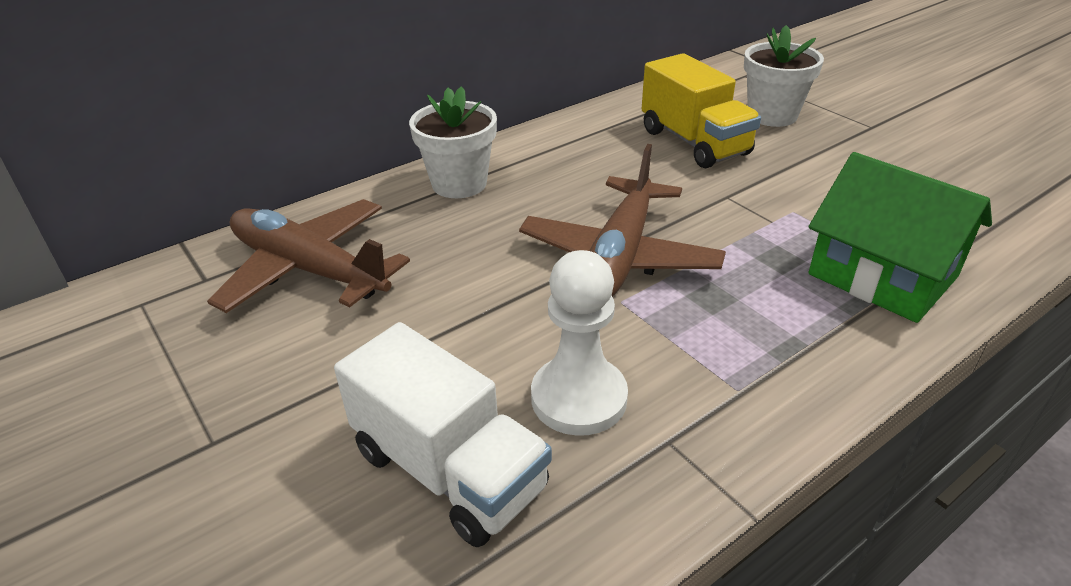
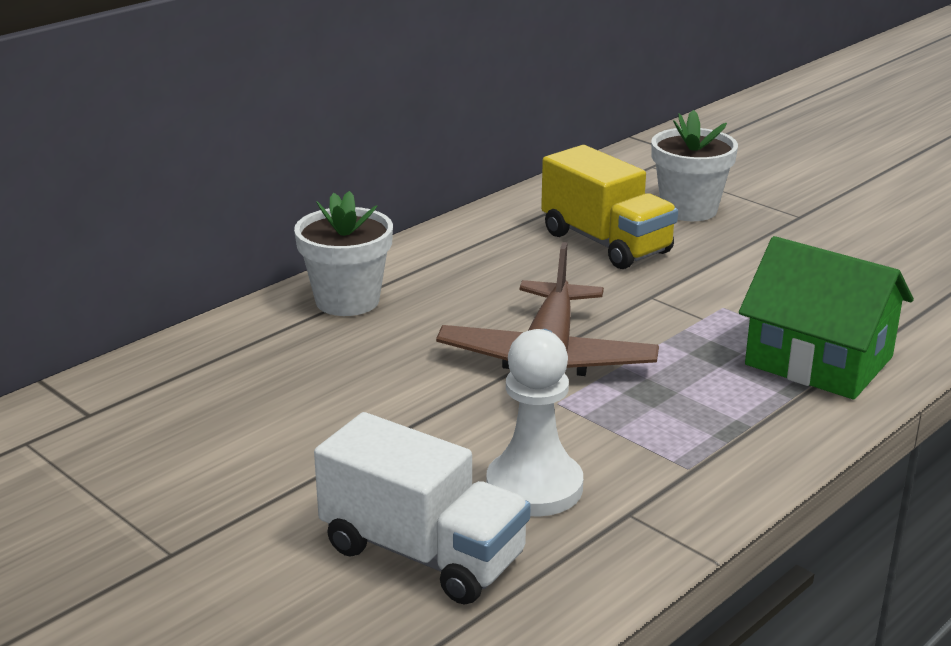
camera: 10 degrees left, 10 degrees down
(308, 269) = (205, 396): brown plane -> none

